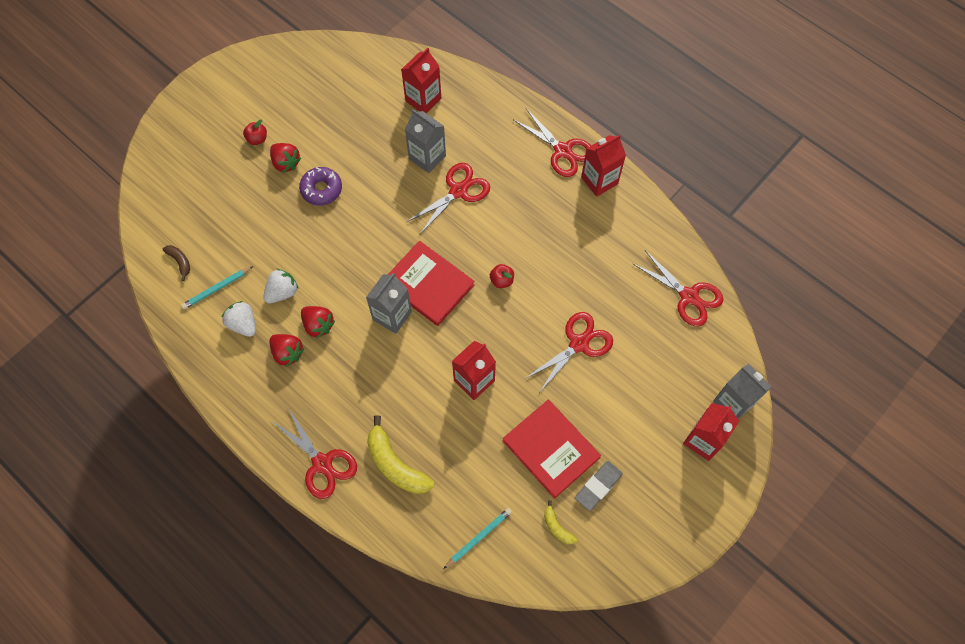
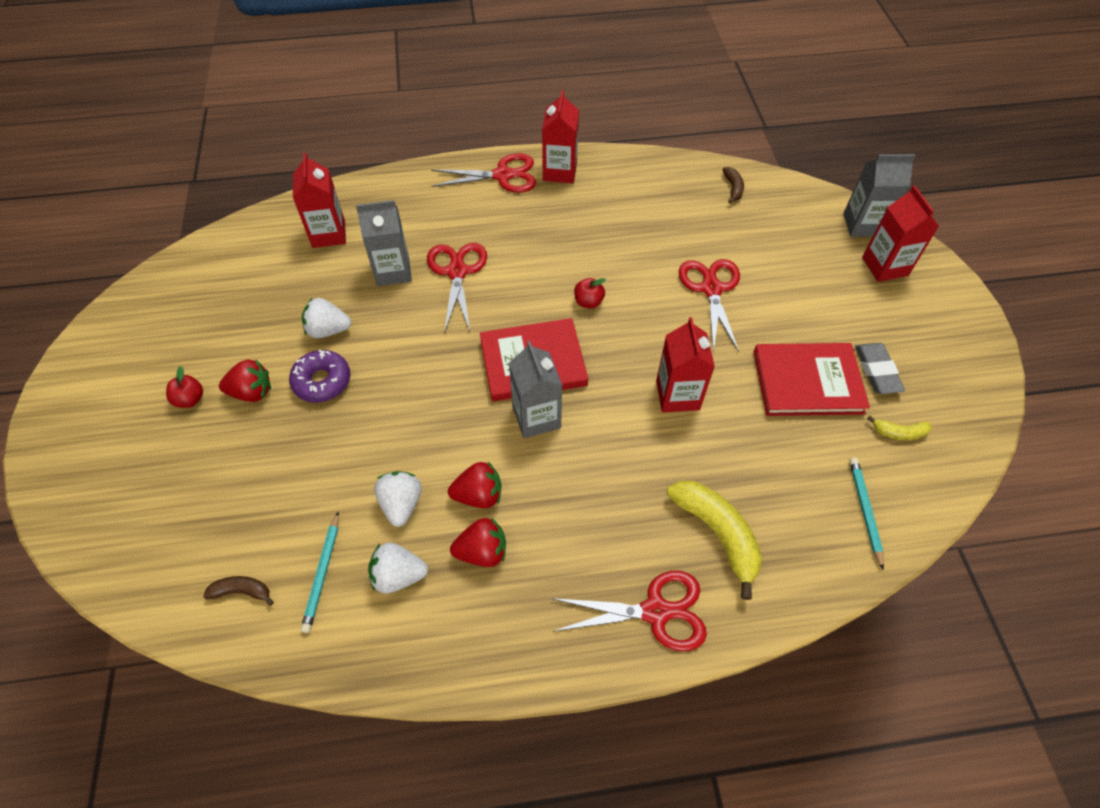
camera: 50 degrees left, 10 degrees down
(356, 162) = (328, 330): none -> white strawberry
(395, 464) = (717, 533): yellow banana -> yellow banana turned 120 degrees counterclockwise
(689, 296) = (733, 188): red scissors -> brown banana

